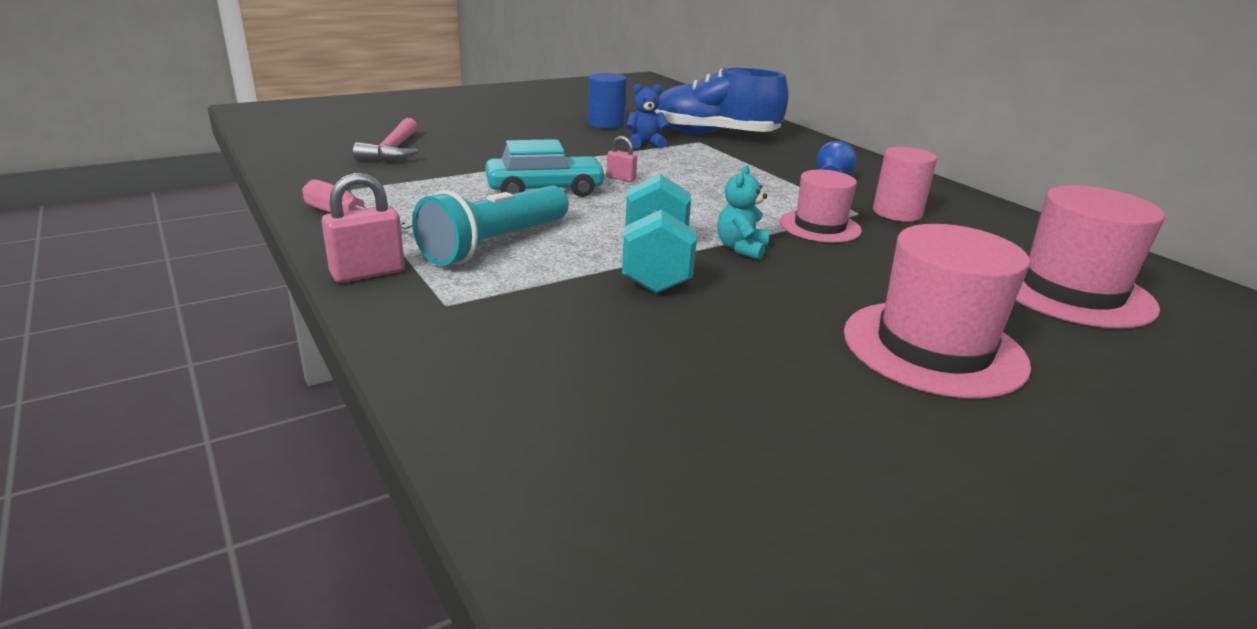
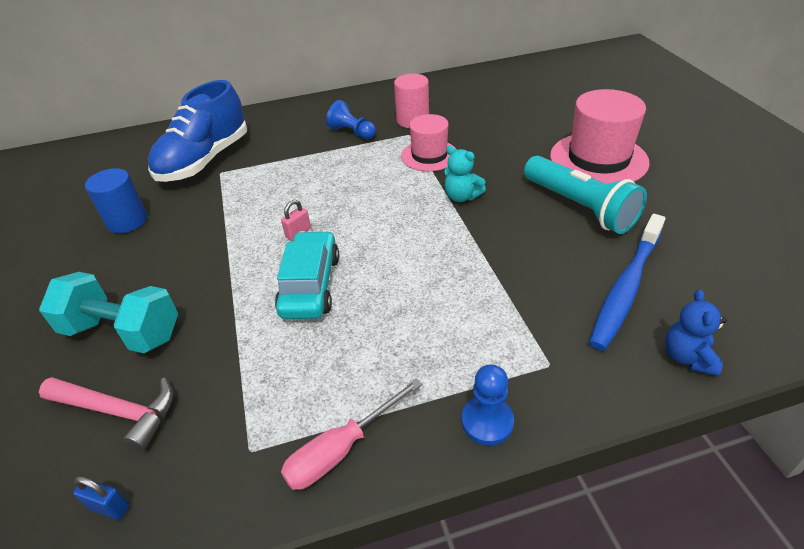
camera: 70 degrees left, 15 degrees up
(311, 160) = (109, 507): none -> blue padlock
(368, 273) = (487, 421): pink padlock -> blue pawn
(495, 244) = (434, 328): turquoise flashlight -> turquoise flashlight (579, 207)
(598, 358) = (625, 288): none -> blue toothbrush
(645, 144) = (208, 205): blue teddy bear -> blue teddy bear (688, 357)
(655, 265) = (486, 241): turquoise dumbbell -> turquoise dumbbell (123, 332)
(1071, 291) = (532, 99): pink hat -> none

